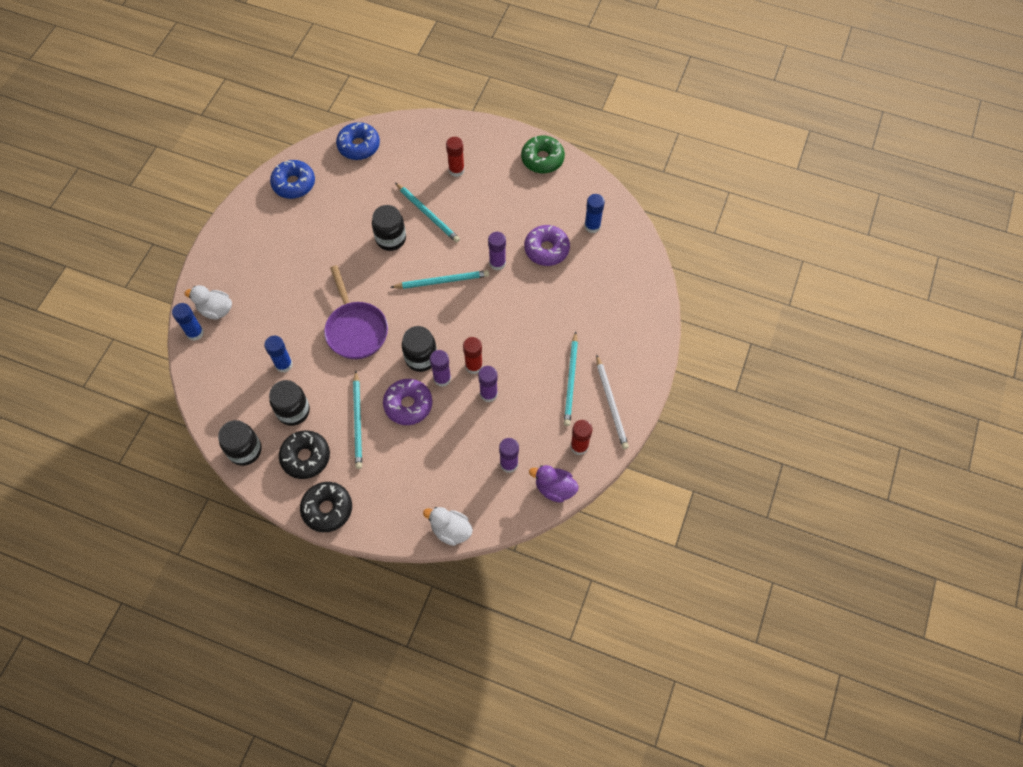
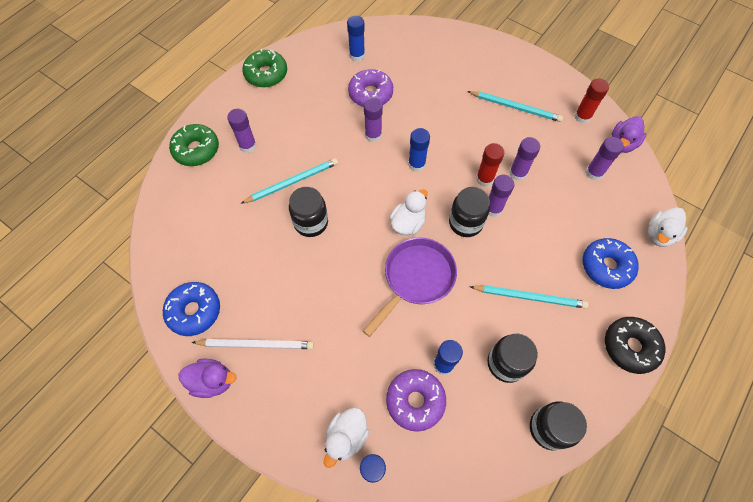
camera: 75 degrees left, 0 degrees up
(242, 213) = (212, 381): none -> purple duck
(306, 457) = (566, 359): black donut -> none
(355, 329) = (416, 279): purple pan -> purple pan turned 45 degrees counterclockwise
(359, 146) = (172, 231): blue donut -> blue donut (606, 266)
(408, 405) = (518, 245): purple donut -> purple donut (415, 401)
(409, 312) = (408, 223): none -> white duck
(441, 135) = (196, 150): none -> green donut
(442, 281) = (379, 186): turquoise pencil -> none
(456, 170) = (248, 146): red glue stick -> purple glue stick
(474, 306) = (416, 164): none -> blue glue stick
(611, 404) = (543, 85): white pencil -> white pencil (256, 344)

